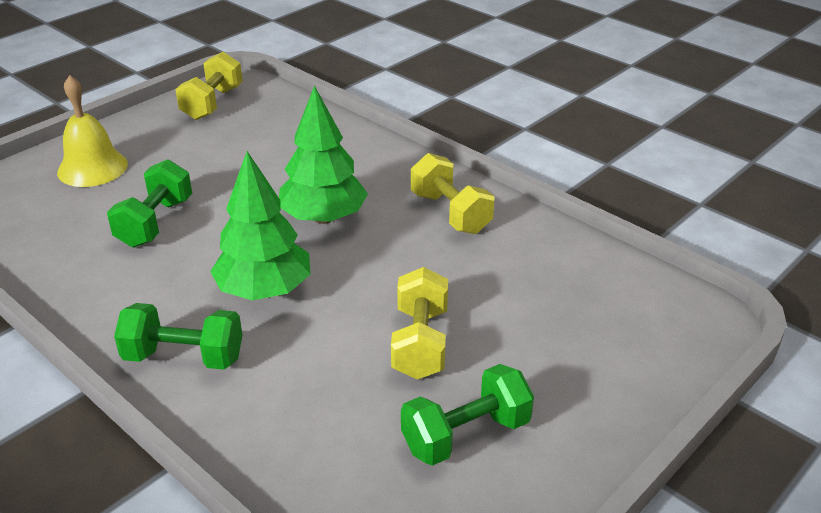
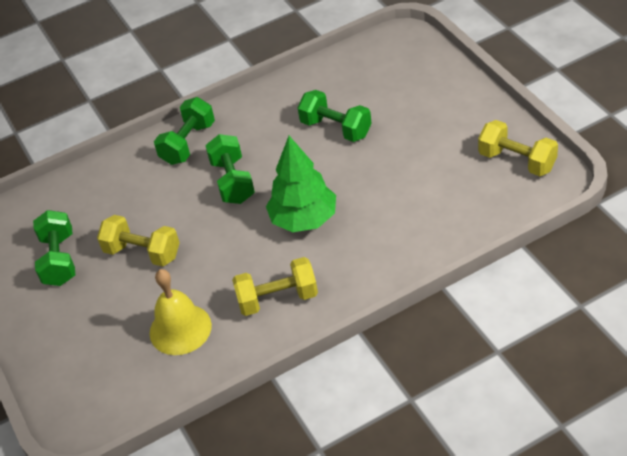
camera: 115 degrees right, 10 degrees up
(92, 168) = (425, 93): yellow bell -> yellow bell (180, 329)
(264, 290) = (232, 181): green tree -> green dumbbell

